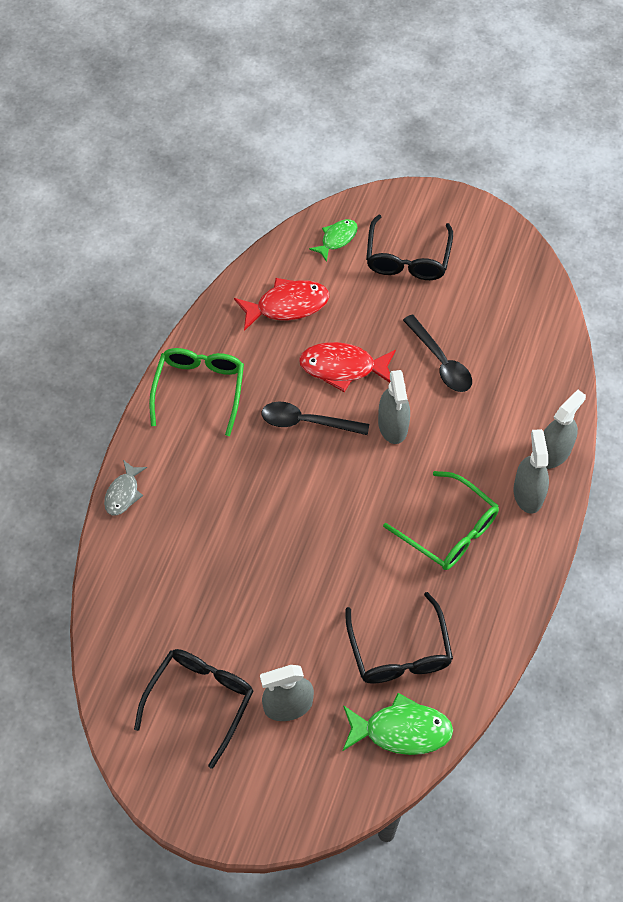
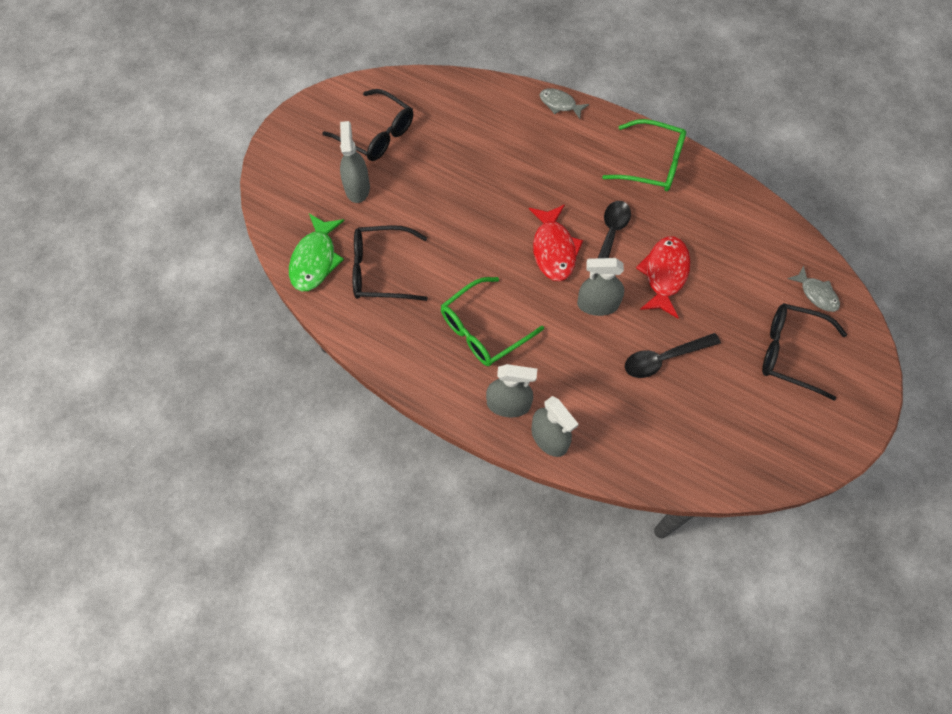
camera: 100 degrees right, 5 degrees up
(287, 305) = (737, 241): red fish -> red fish (553, 249)
(337, 239) = (816, 294): green fish -> grey fish

